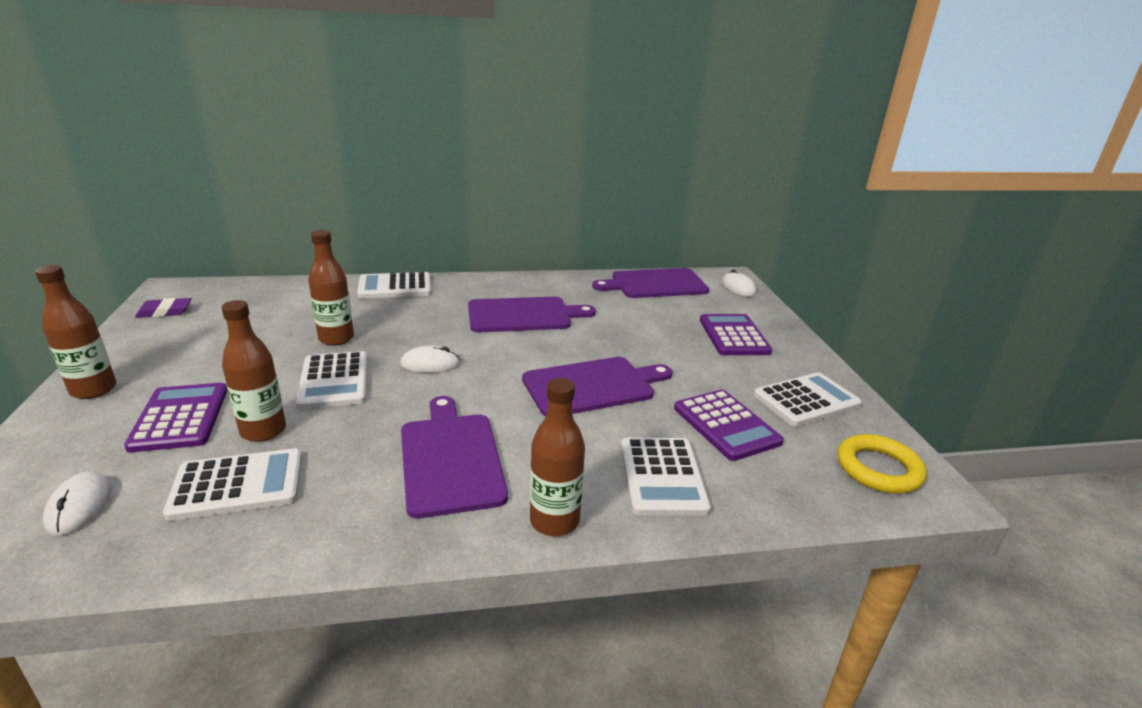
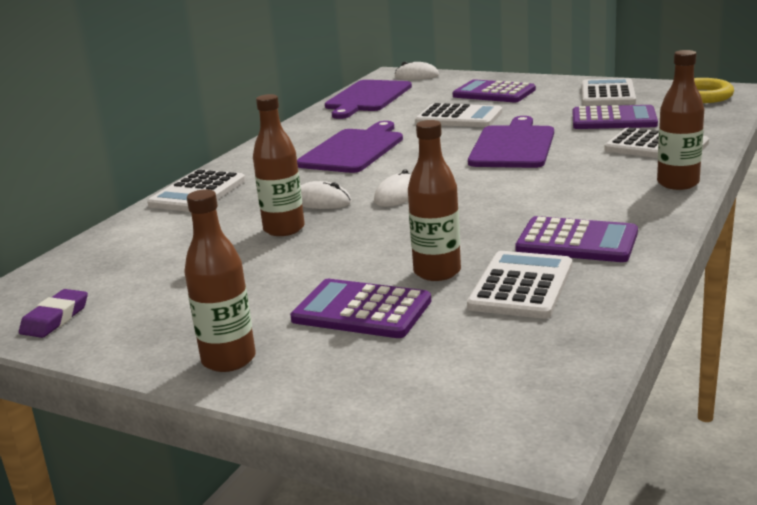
camera: 50 degrees left, 5 degrees down
(79, 506) = (484, 359): white mouse -> white mouse (321, 201)
(334, 381) = (377, 236): white calculator -> white calculator (459, 117)
(354, 490) = (577, 242): none -> purple calculator
(450, 459) = (566, 204): purple cutting board -> none

